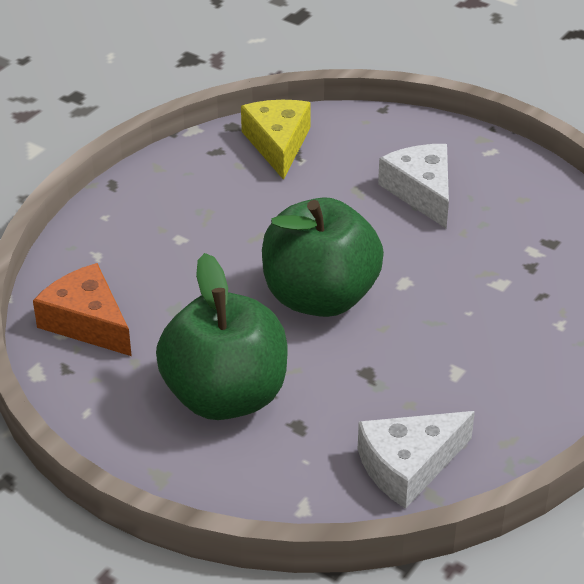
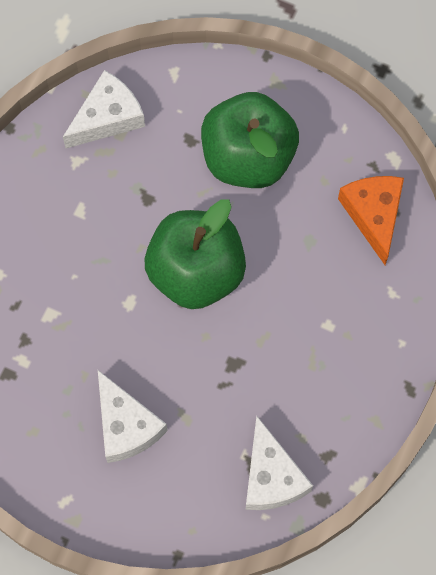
camera: 170 degrees right, 30 degrees up
(87, 322) = (374, 215): orange cheese -> orange cheese turned 135 degrees counterclockwise
(278, 144) = (271, 476): yellow cheese -> white cheese

